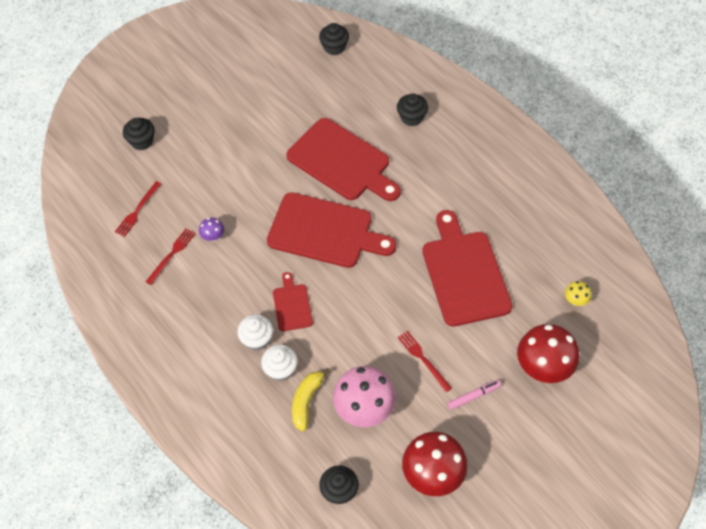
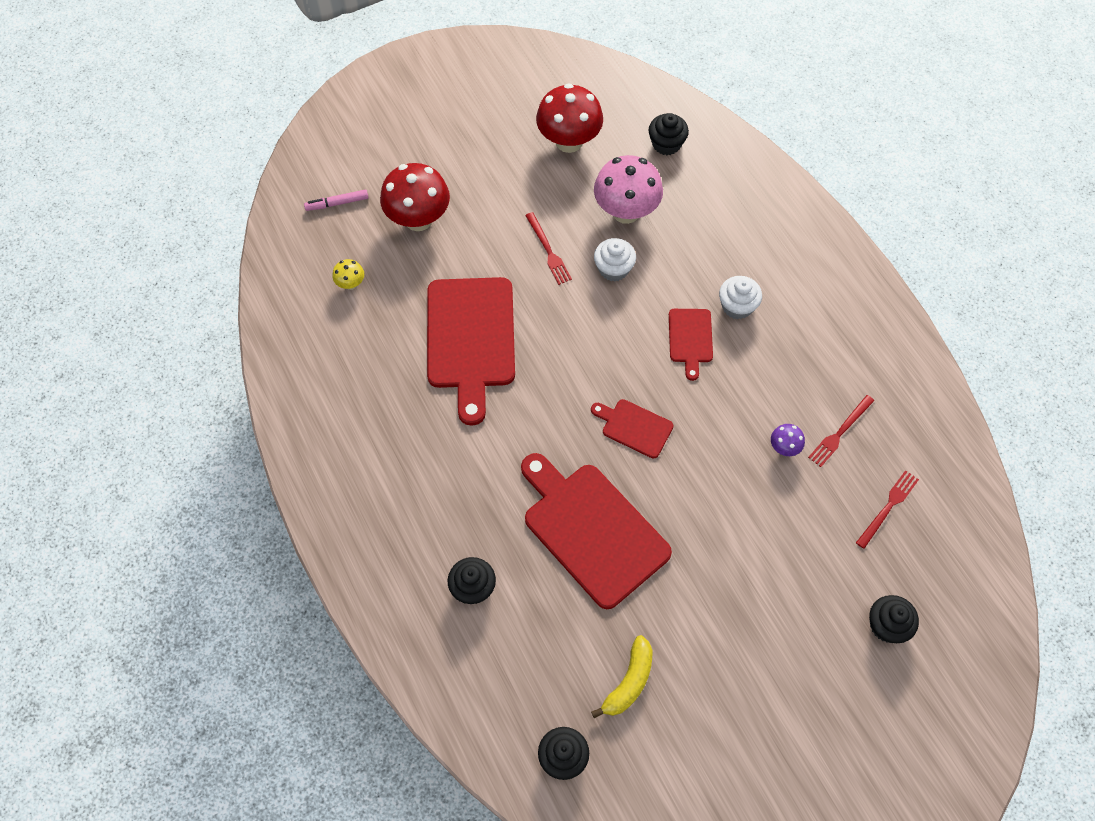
camera: 170 degrees left, 5 degrees up
(280, 369) = (713, 268): white cupcake -> white cupcake (613, 269)
(306, 401) = (687, 230): yellow banana -> yellow banana (629, 682)
(325, 232) = (634, 427): red cutting board -> red cutting board, size x0.49
(473, 396) = (504, 204): pink marker -> pink marker (337, 203)

